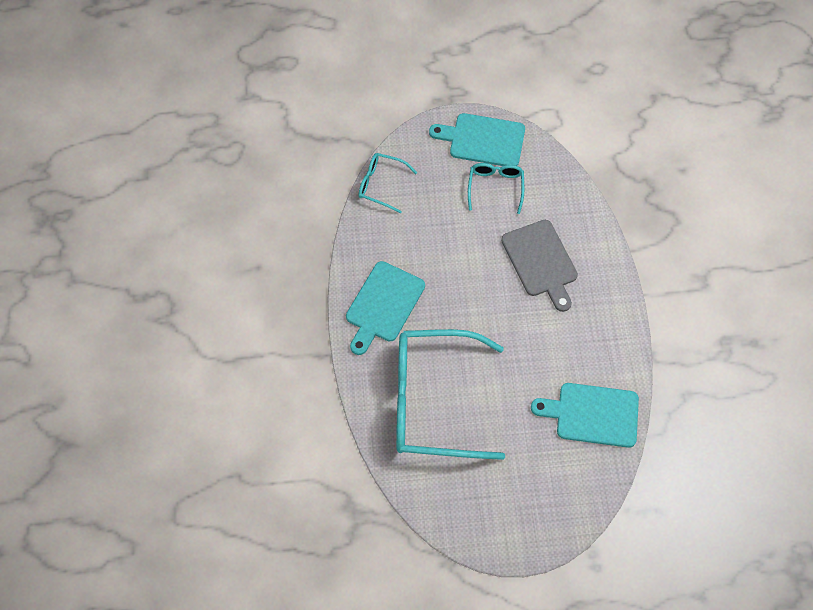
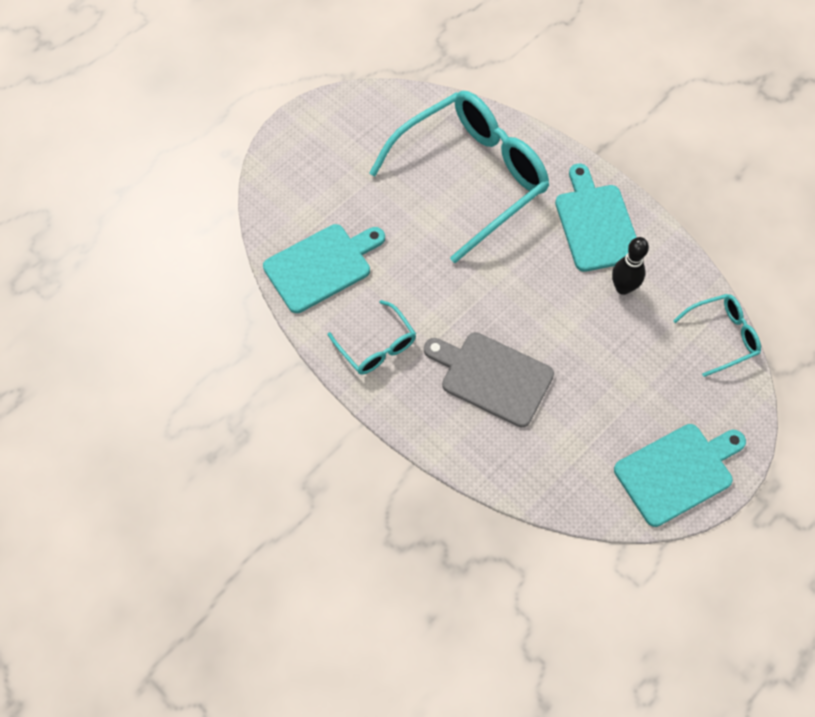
camera: 140 degrees right, 0 degrees up
(409, 254) = (623, 287): none -> black bowling pin
(495, 188) = (611, 424): turquoise glasses -> turquoise glasses (376, 346)

